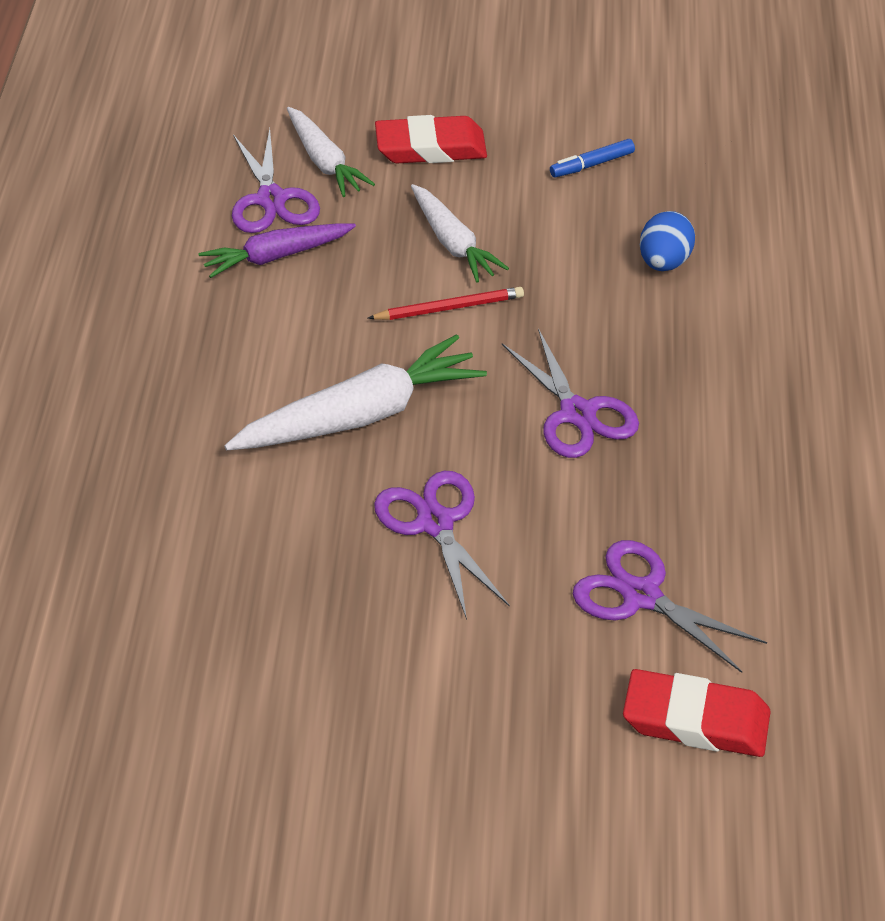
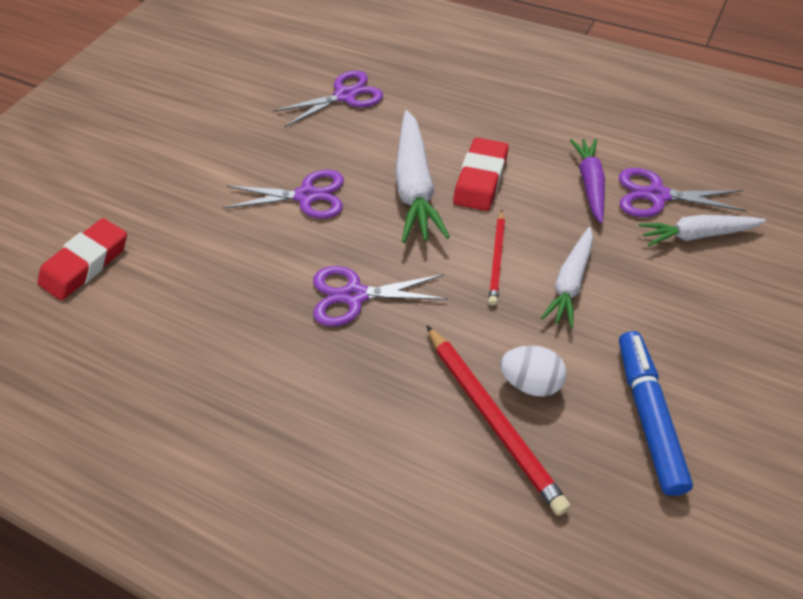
camera: 115 degrees right, 5 degrees up
(431, 147) = (701, 306): red eraser -> red eraser (481, 179)
(453, 243) = (570, 283): white carrot -> white carrot turned 60 degrees counterclockwise
(591, 164) = (648, 416): blue marker -> blue marker, size x1.91
(605, 245) = (531, 383): none -> white egg
(641, 596) = (185, 272): purple scissors -> purple scissors (345, 96)
(664, 262) = (493, 418): blue egg -> red pencil

